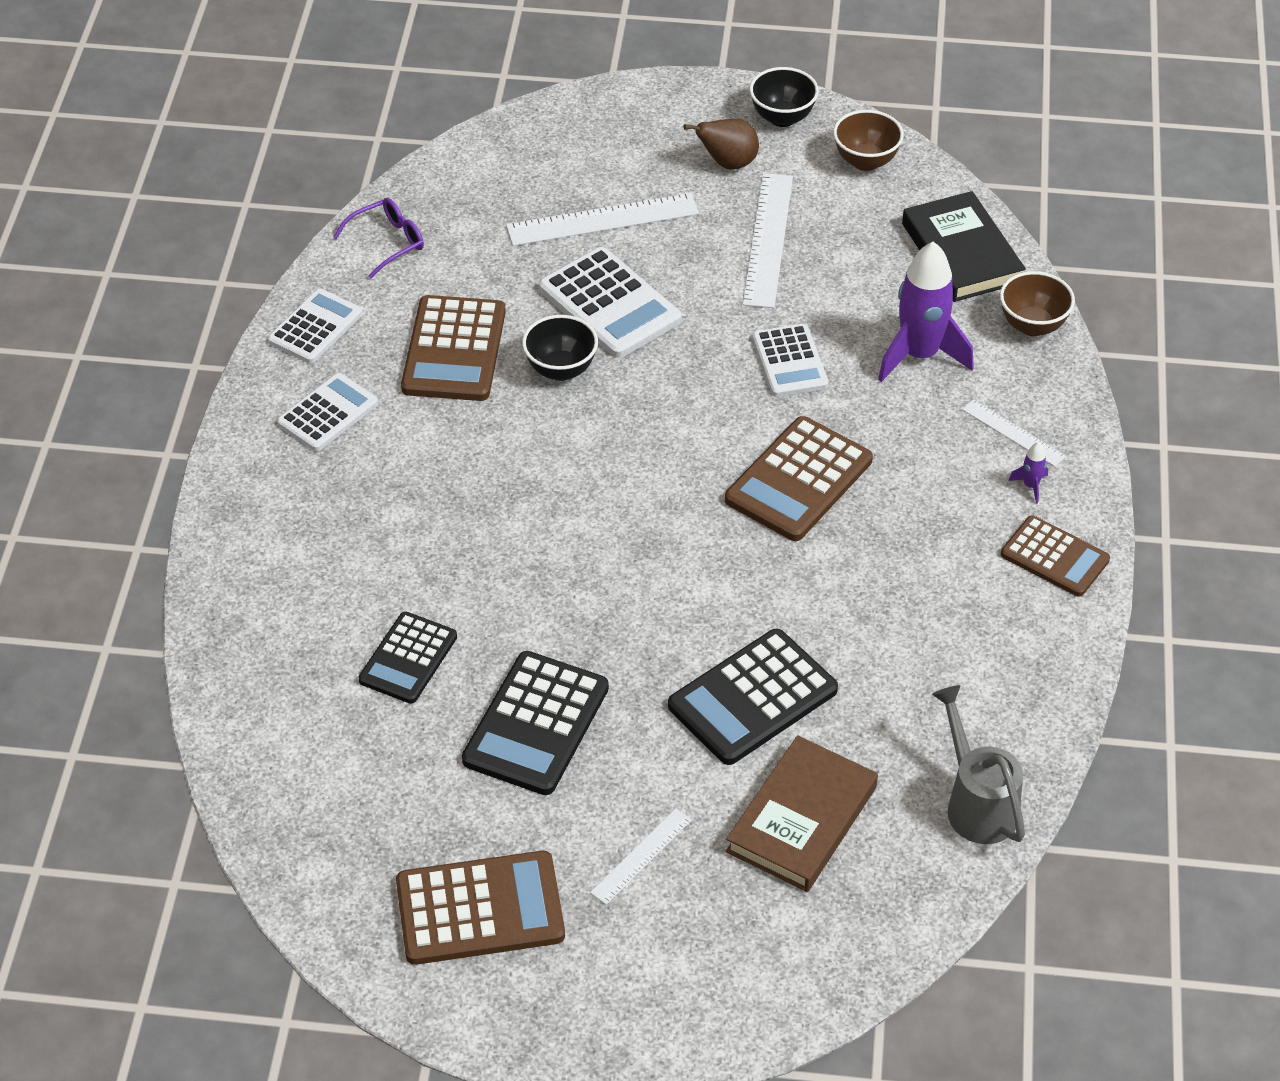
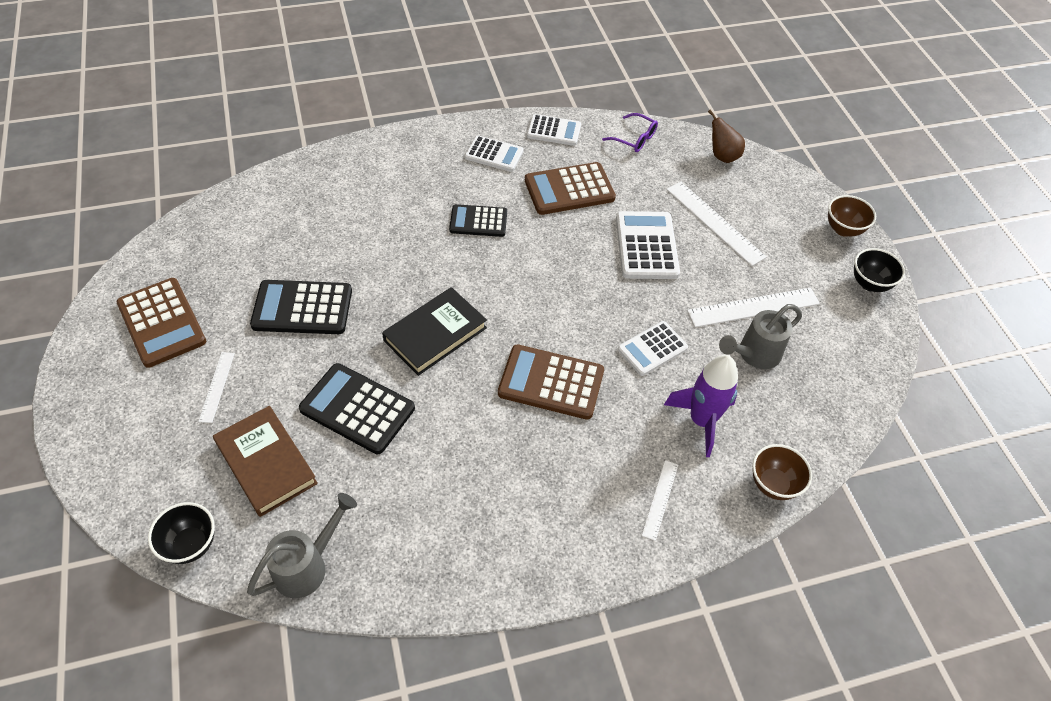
camera: 65 degrees right, 5 degrees up
(408, 658) = (332, 239): black calculator -> black calculator (478, 221)
(561, 370) = (580, 239): black bowl -> black bowl (191, 545)
(609, 304) = (646, 246): white calculator -> white calculator turned 150 degrees clockwise
(641, 856) = (217, 386): white ruler -> white ruler turned 75 degrees clockwise
(727, 163) = (806, 268): brown pear -> brown pear (722, 156)
(801, 819) = (266, 463): brown book -> brown book turned 45 degrees clockwise
(842, 268) = (754, 354): none -> grey watering can
(865, 161) = (864, 340): brown bowl -> brown bowl (843, 229)
(962, 253) = (816, 420): black book -> black book (435, 334)
(1030, 486) = (614, 524): purple rocket -> none
(1054, 557) = (553, 558): brown calculator -> none

